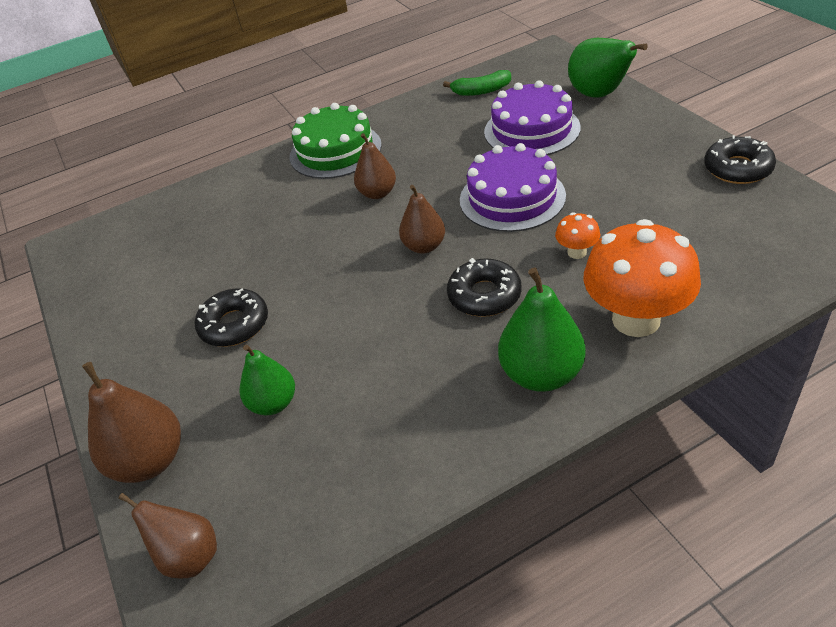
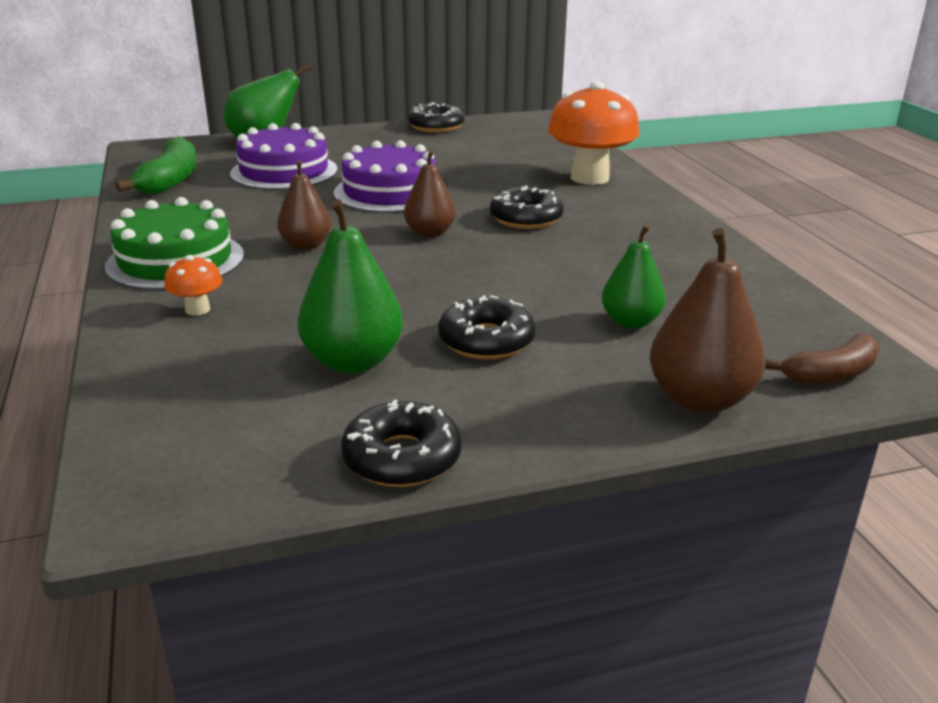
camera: 85 degrees left, 15 degrees down
(93, 323) = (402, 458): none -> black donut
(189, 556) = (831, 374): brown pear -> brown banana
(481, 91) = (170, 180): green banana -> green banana, size x1.52
(541, 374) = (636, 212): green pear -> green pear (353, 362)
(577, 252) = (494, 182): orange mushroom -> orange mushroom (197, 309)

